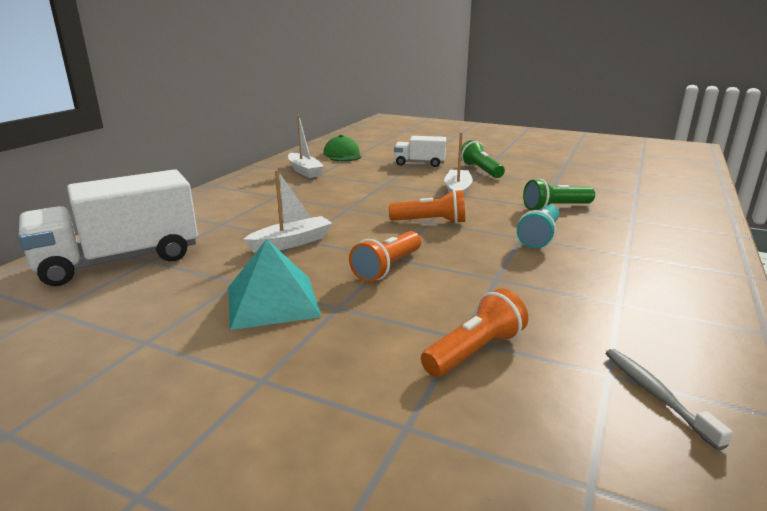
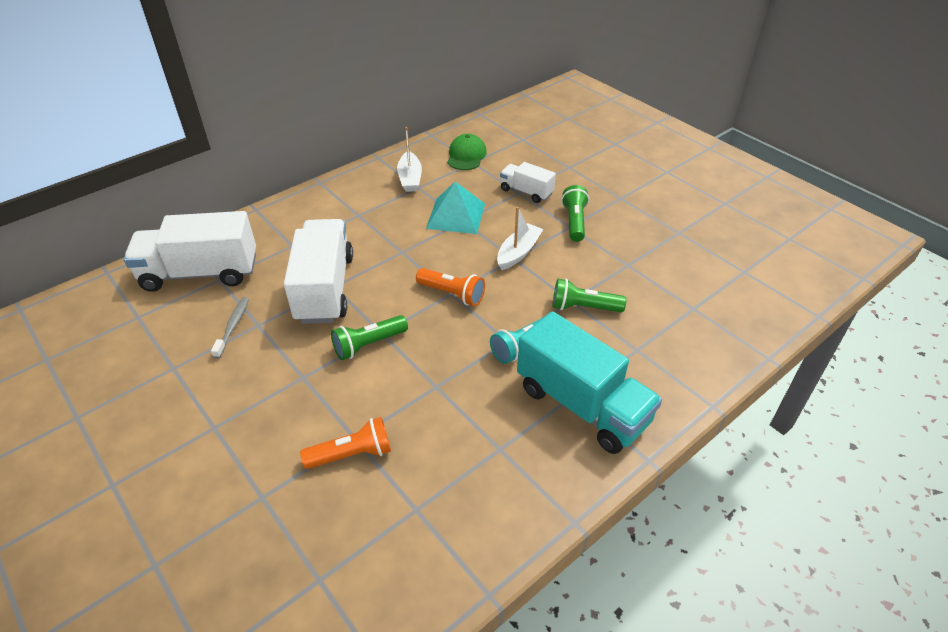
camera: 25 degrees right, 20 degrees up
(272, 301) = (267, 355): turquoise pyramid -> turquoise pyramid (456, 215)
(291, 242) = (325, 288): white boat -> white truck
(387, 268) = (369, 344): orange flashlight -> green flashlight
(644, 258) = (582, 405): none -> turquoise truck
(656, 395) = (426, 538): grey toothbrush -> grey toothbrush (233, 326)

